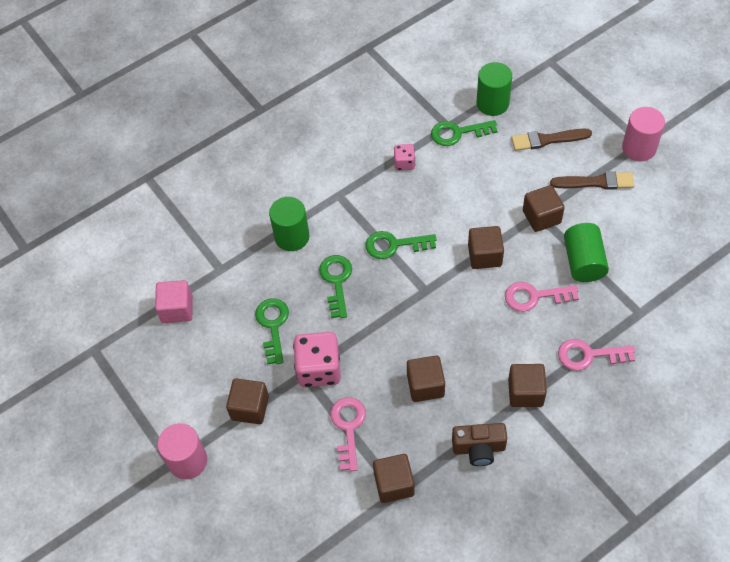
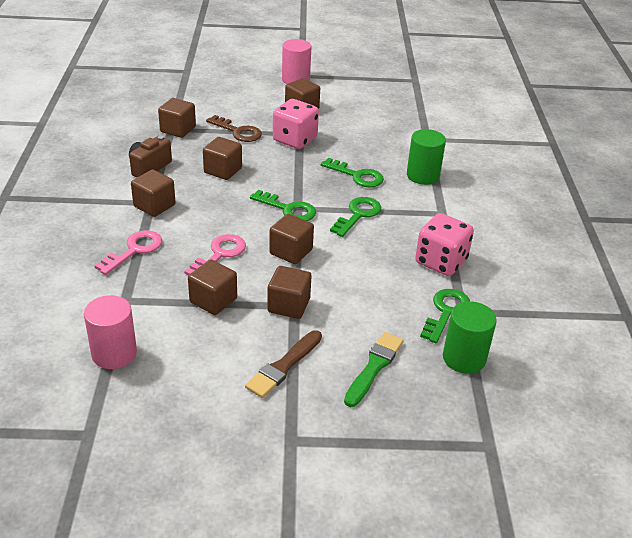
camera: 120 degrees right, 20 degrees down
(177, 309) = (411, 113): pink cube -> none
(273, 326) = (352, 138): green key -> green key (288, 209)
(348, 427) = (238, 132): pink key -> brown key
(404, 163) = (441, 262): pink dice -> pink dice, size x1.89
(547, 140) = (374, 367): brown brush -> green brush
(583, 262) = (213, 300): green cylinder -> brown cube
(639, 148) = (287, 431): pink cylinder -> pink cylinder (114, 353)

